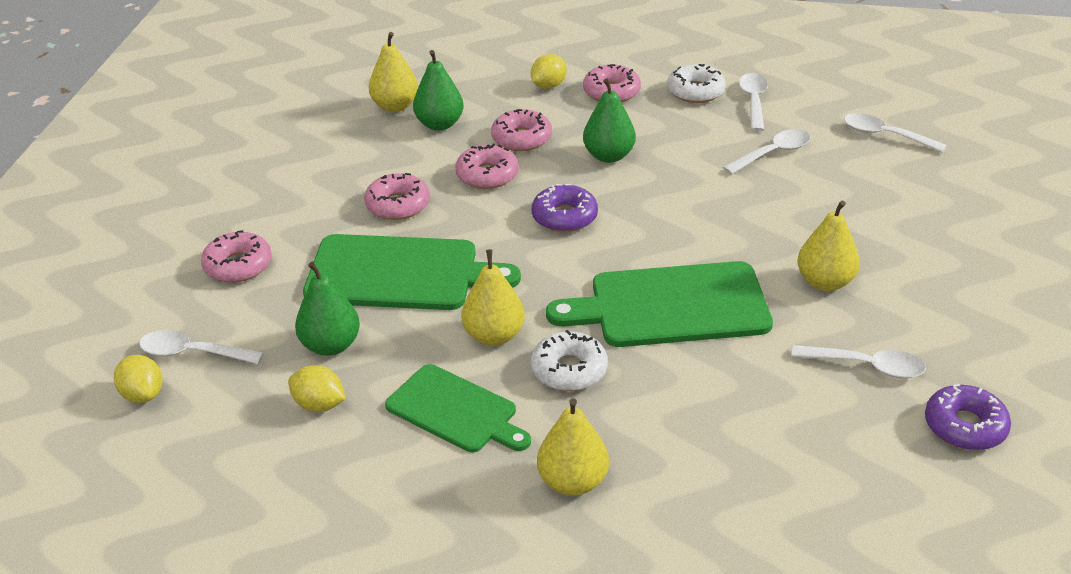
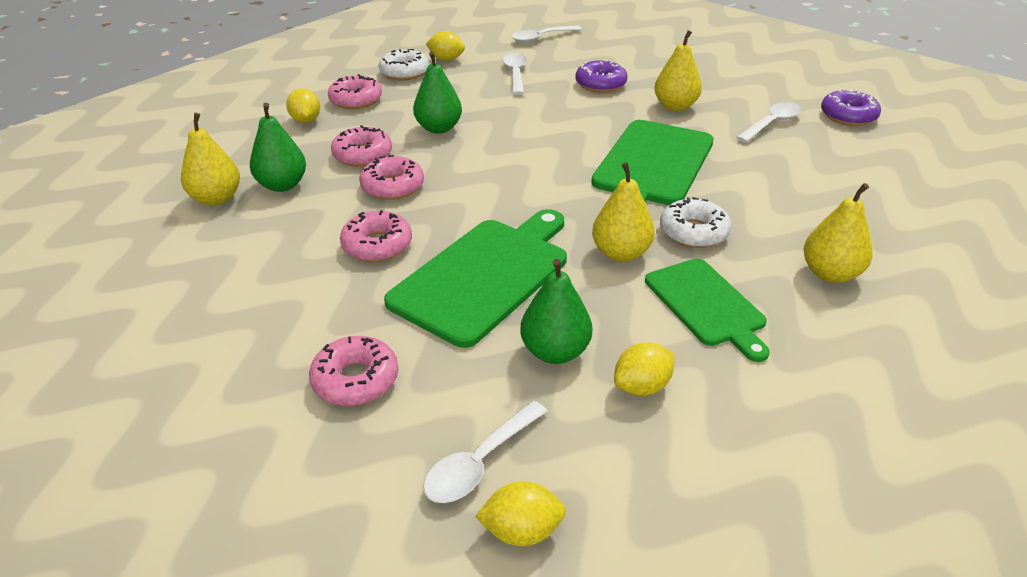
camera: 60 degrees left, 0 degrees up
(455, 411) = (706, 305): green cutting board -> green cutting board turned 90 degrees clockwise
(564, 217) = (495, 171): purple donut -> purple donut (600, 84)
(753, 101) = (446, 59): white spoon -> yellow lemon

